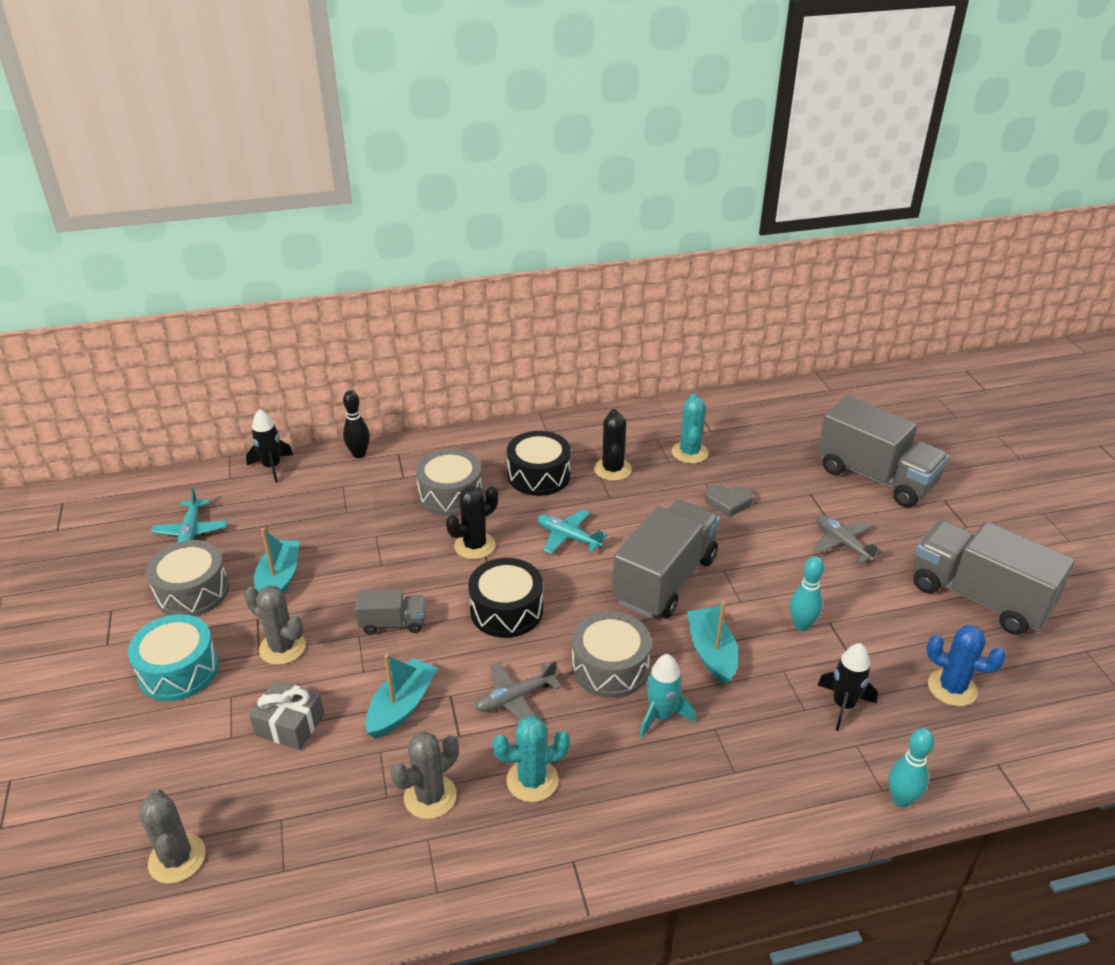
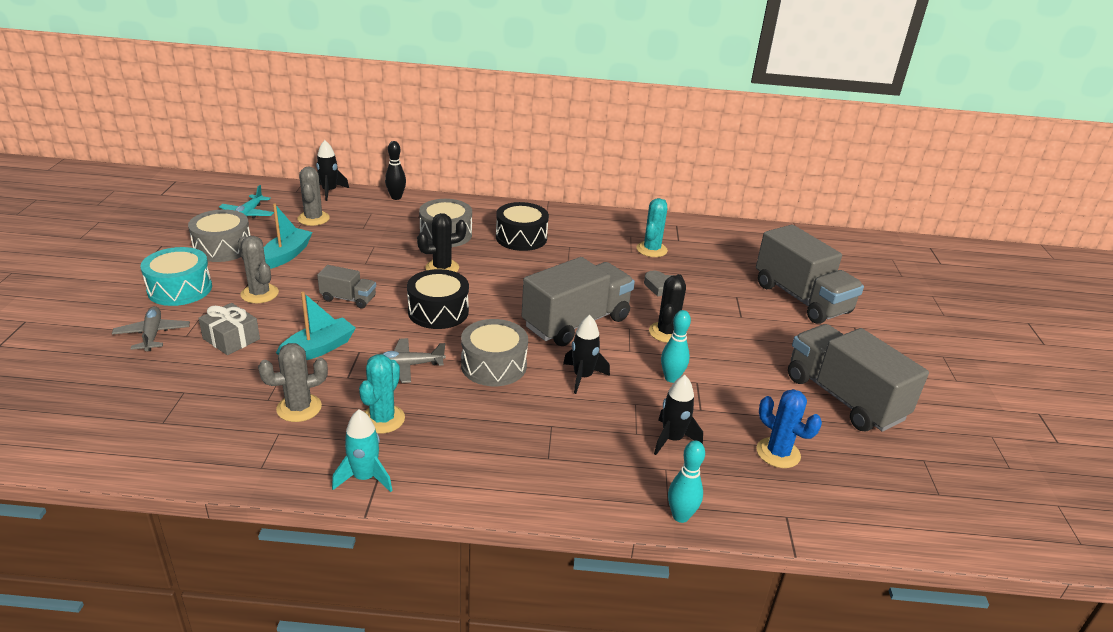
camera: 15 degrees right, 5 degrees down
(177, 858) = (96, 395): grey cactus -> grey cactus (313, 218)
(532, 780) = (382, 419): turquoise cactus -> turquoise cactus turned 75 degrees counterclockwise
(568, 537) = (517, 279): turquoise plane -> none
(612, 469) = (582, 246): black cactus -> black cactus (666, 332)
(661, 716) = (513, 406): turquoise rocket -> turquoise rocket (364, 478)
(711, 653) = (582, 377): turquoise boat -> black rocket
(842, 543) = (743, 334): grey plane -> grey plane (152, 334)

